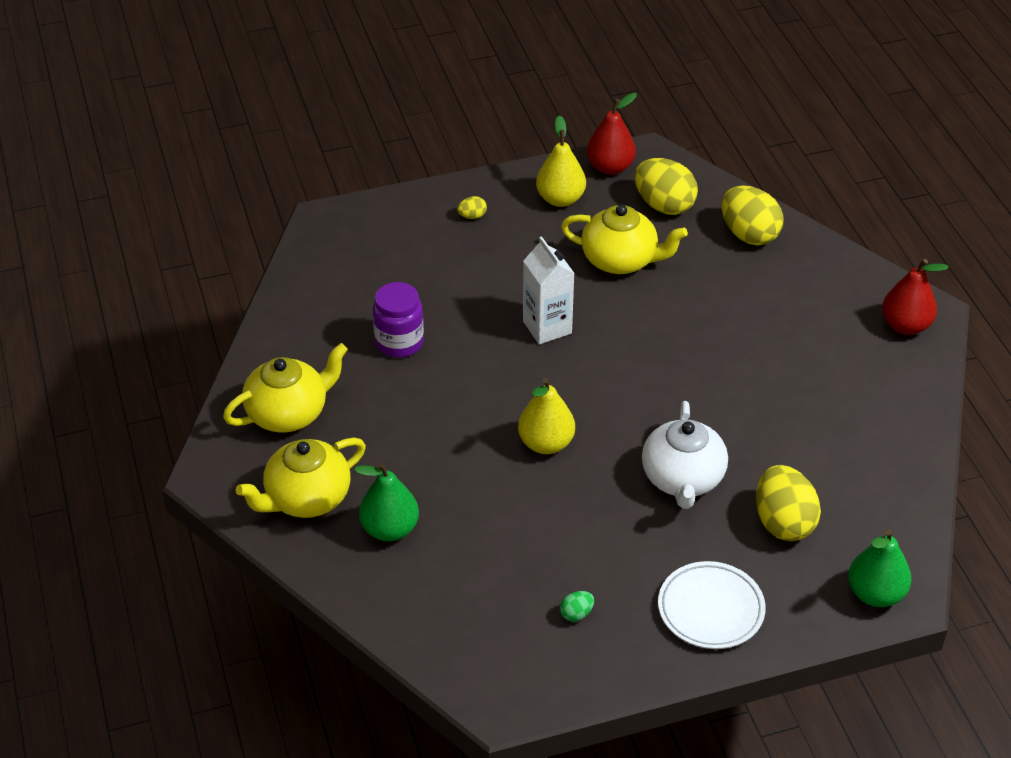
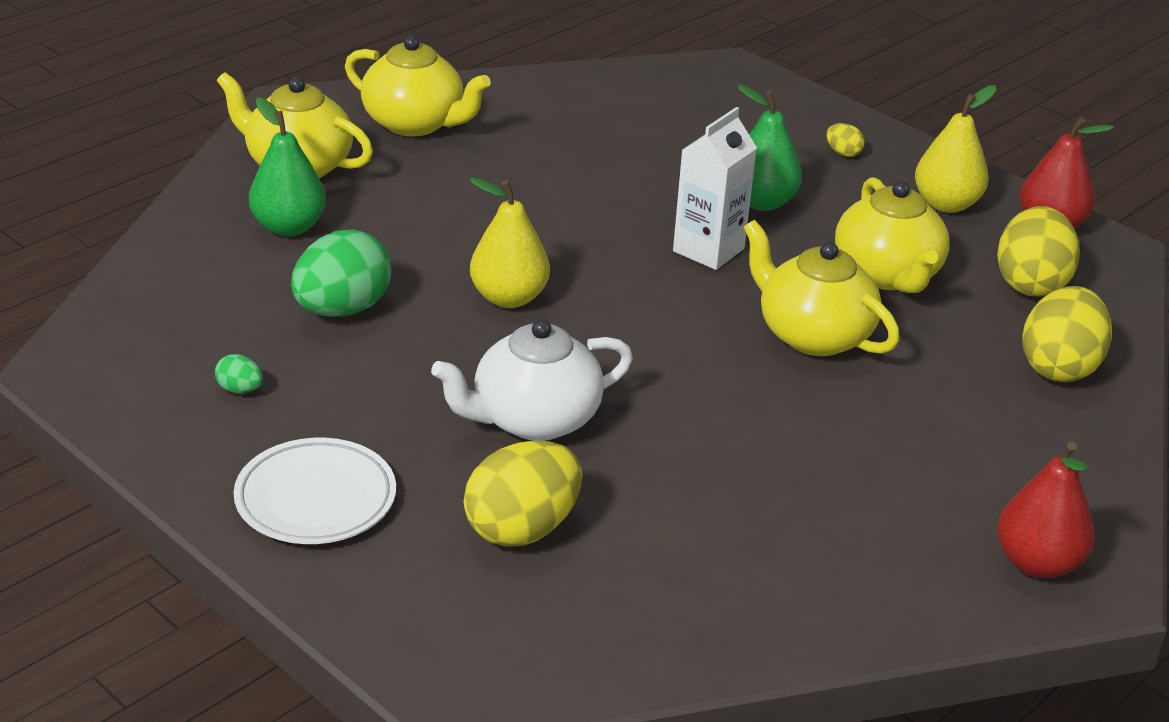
camera: 60 degrees right, 10 degrees down
(399, 342) = (584, 160): purple jar -> none
(512, 532) = (342, 309): none -> green egg
(664, 320) = (812, 335): none -> yellow teapot
(875, 594) = (446, 654): green pear -> green pear (761, 202)

